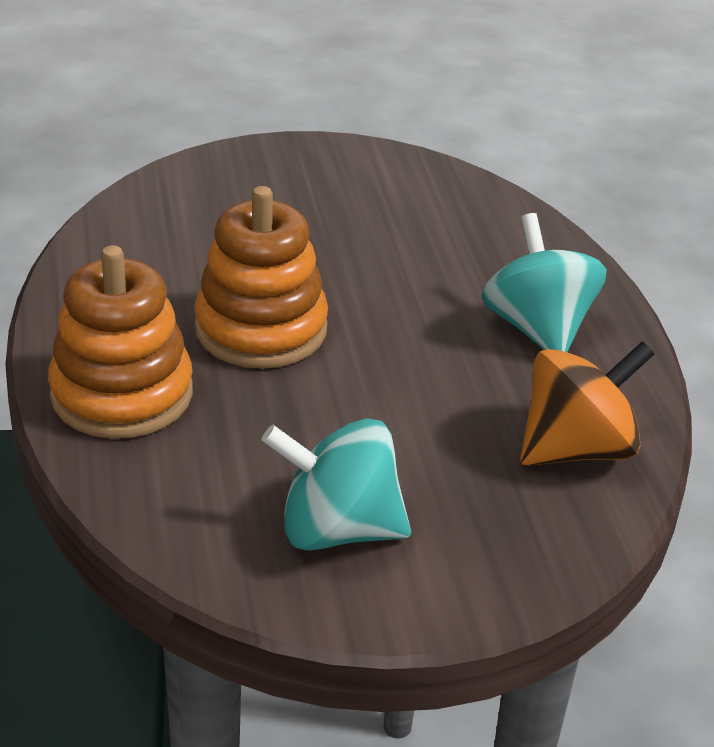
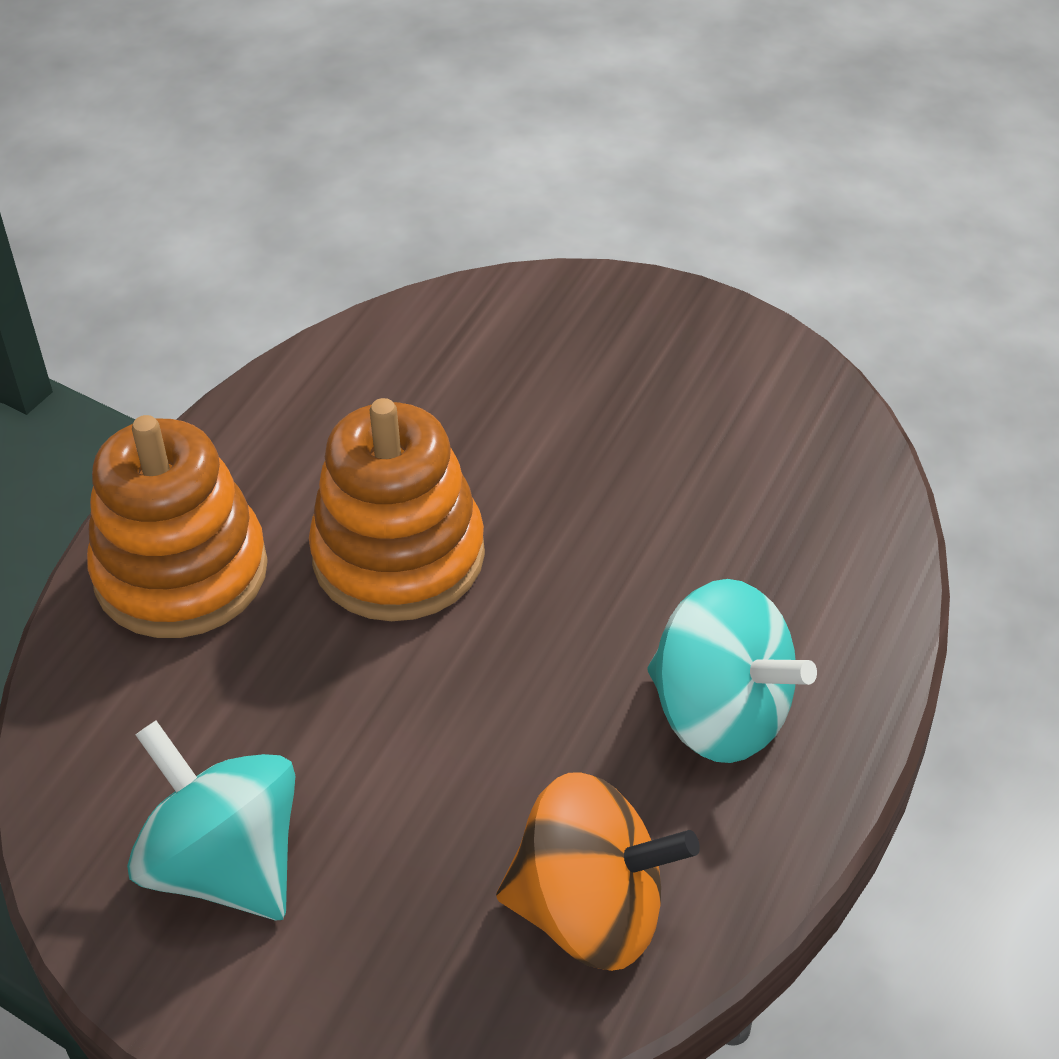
camera: 40 degrees right, 10 degrees up
(537, 328) = (721, 714): turquoise spinning top -> turquoise spinning top turned 105 degrees clockwise

